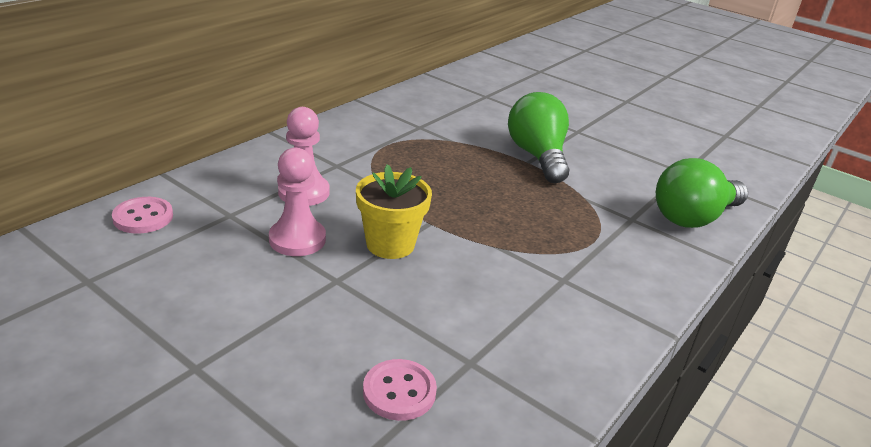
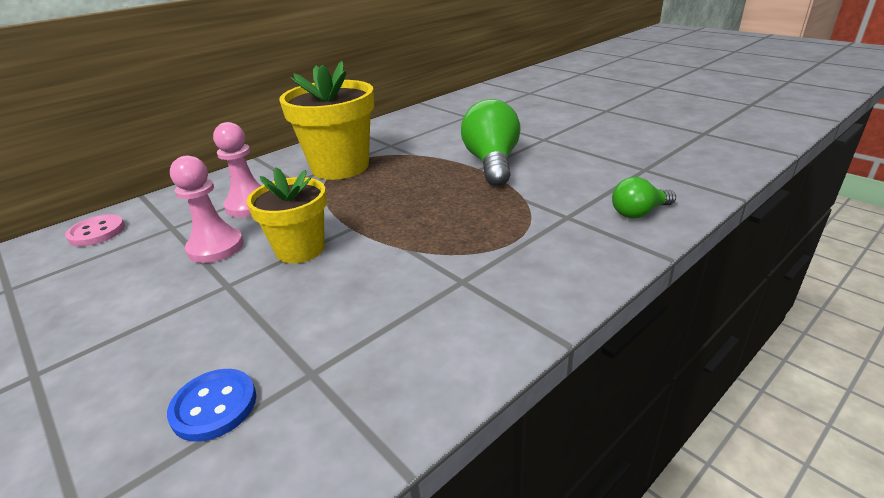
camera: 15 degrees right, 0 degrees up
(378, 151) = (340, 167): none -> yellow flower pot
(399, 392) = (214, 406): pink button -> blue button
(693, 217) = (639, 213): green light bulb -> green light bulb, size x0.55

